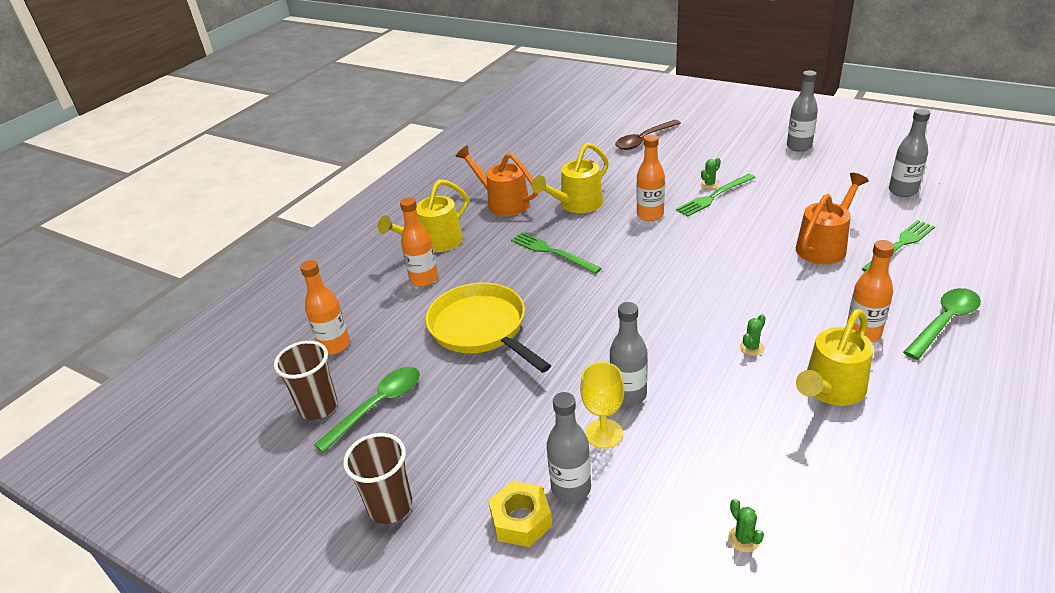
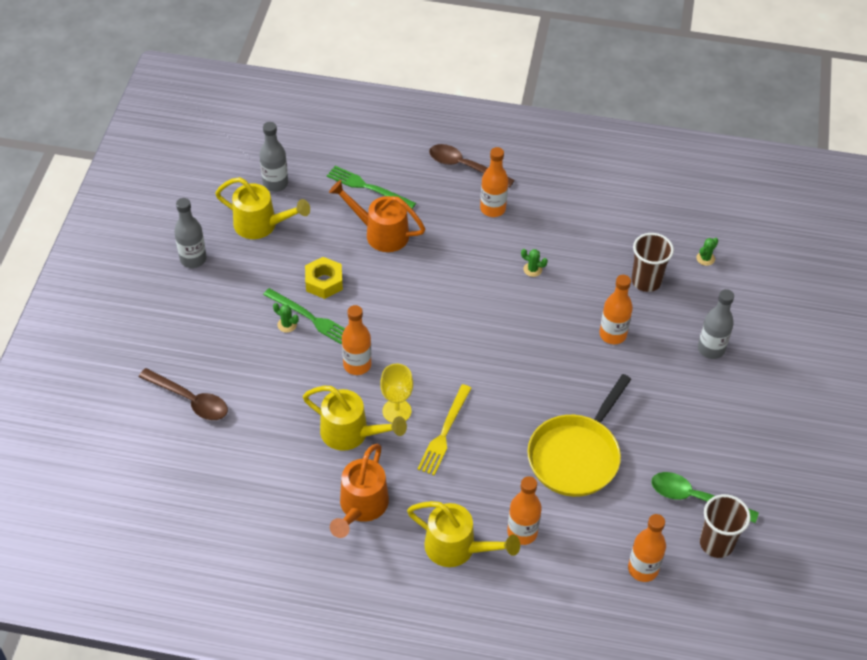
camera: 115 degrees left, 15 degrees up
(390, 506) = (777, 448): brown cup -> brown cup (646, 281)
(521, 520) = (748, 369): yellow nut -> yellow nut (324, 282)
(552, 252) = (444, 432): green fork -> yellow fork
(604, 433) = (656, 341): yellow goblet -> yellow goblet (396, 411)
(628, 395) = (612, 334): grey bottle -> orange bottle
(830, 390) = (561, 224): yellow watering can -> yellow watering can (261, 225)
(944, 322) = (464, 166): green spoon -> brown spoon

